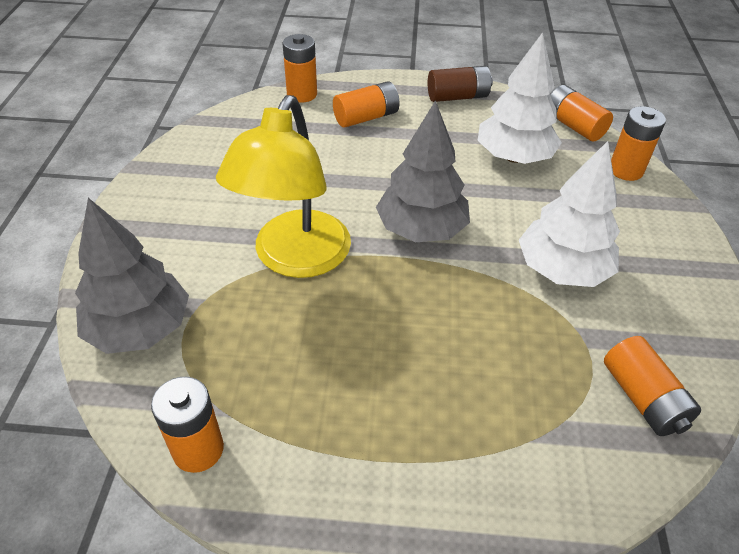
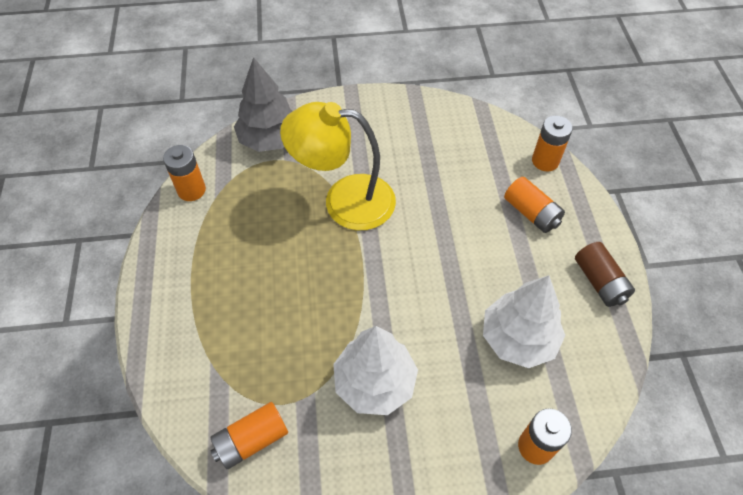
camera: 80 degrees right, 10 degrees up
(421, 229) = (396, 274): grey tree -> none
(573, 126) = (596, 395): orange battery -> none

